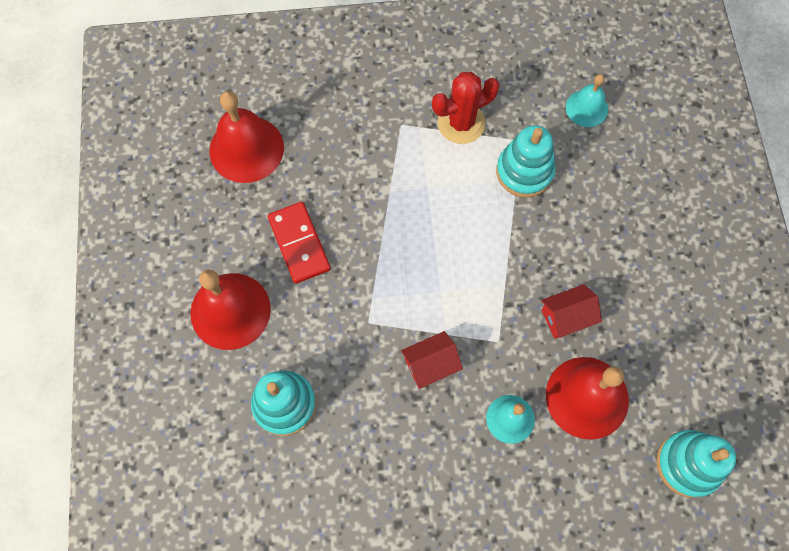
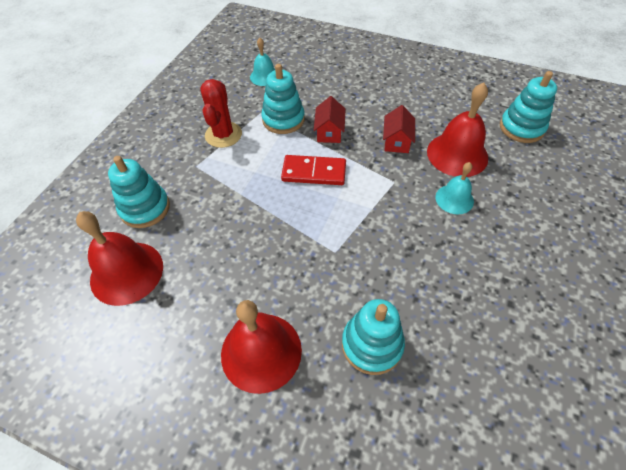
camera: 60 degrees left, 15 degrees down
(299, 244) = (238, 270): red domino -> red domino (314, 172)
(321, 114) = (145, 208): none -> turquoise stacking toy
(430, 365) = (391, 227): red house -> red house (329, 132)

